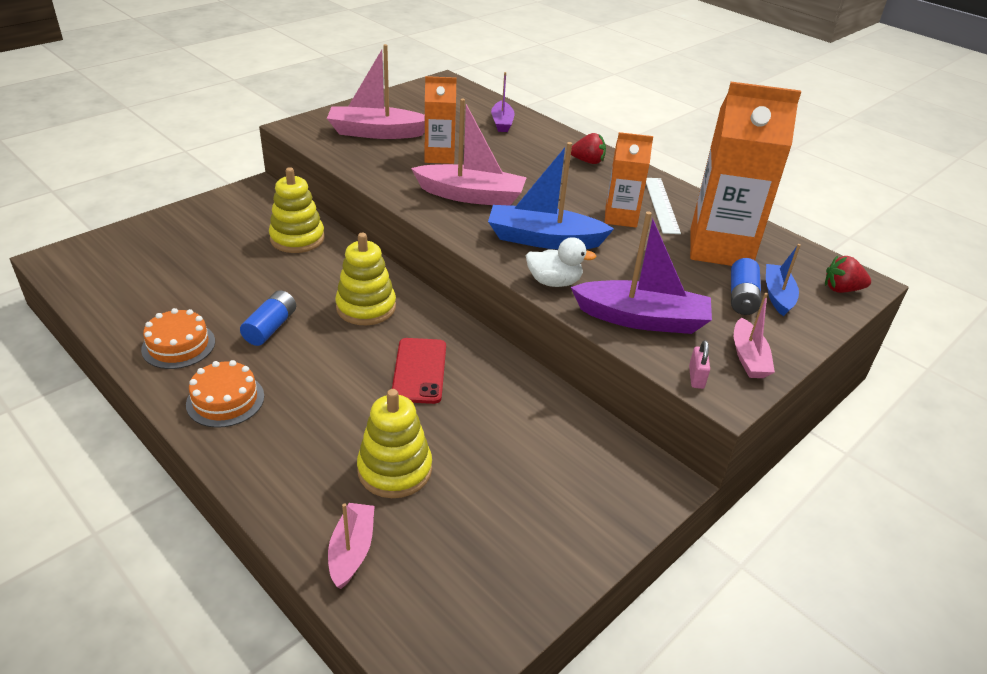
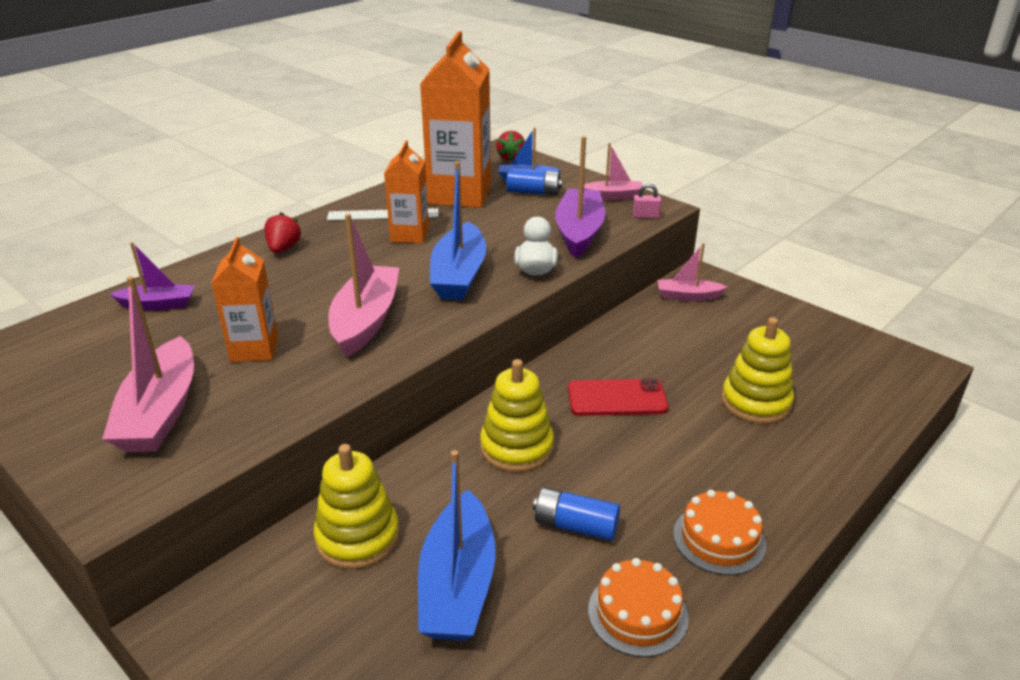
camera: 90 degrees left, 5 degrees down
(241, 274) = (458, 584): none -> blue boat
(352, 551) = (855, 417): pink boat -> pink boat (688, 296)

